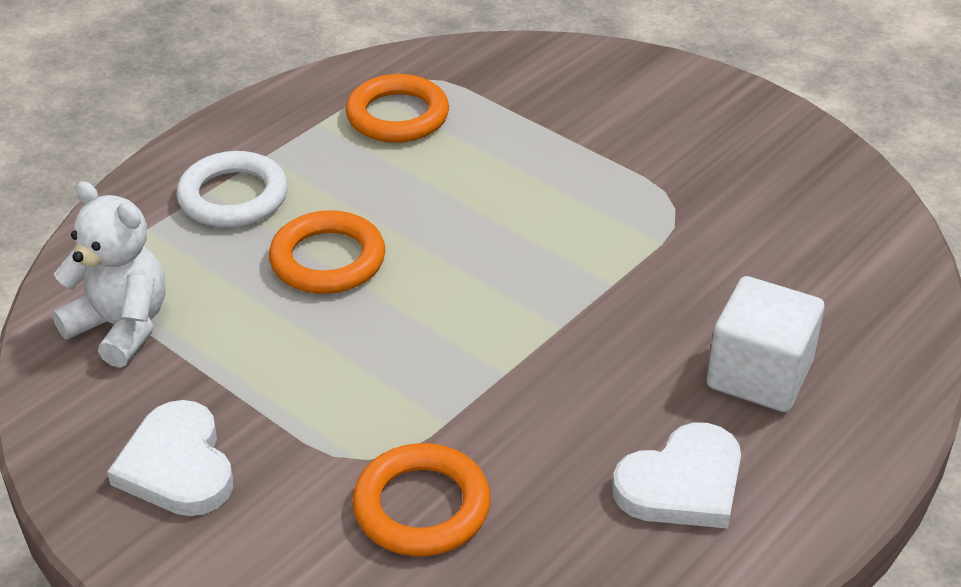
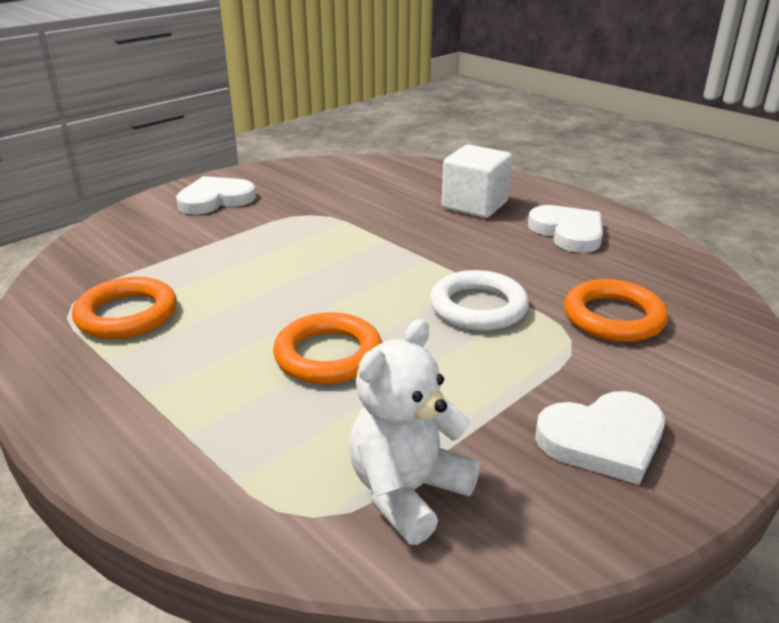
camera: 85 degrees left, 10 degrees down
(233, 197) = (206, 415): white ring -> white ring (478, 307)
(696, 119) = (215, 199): none -> white heart

